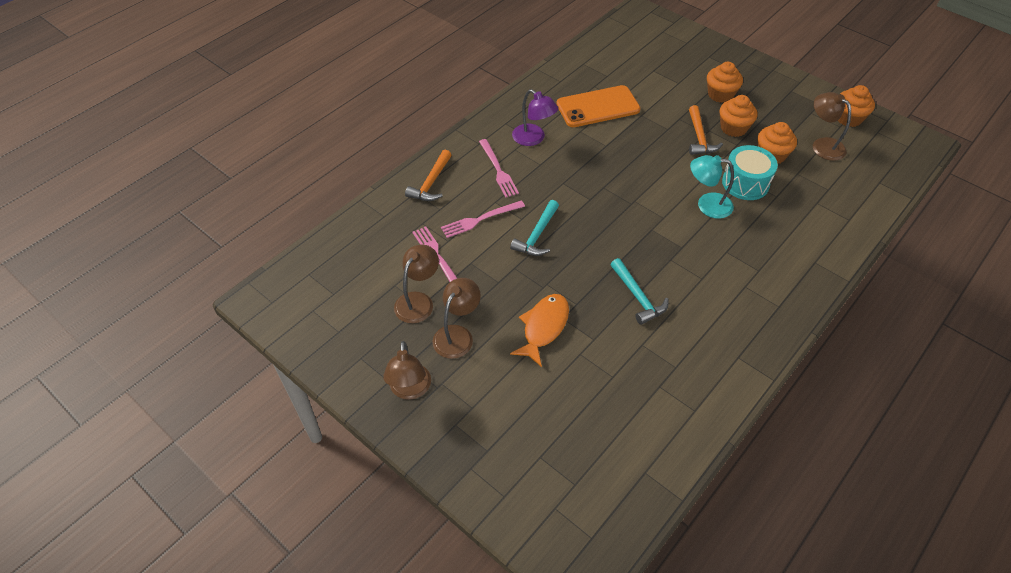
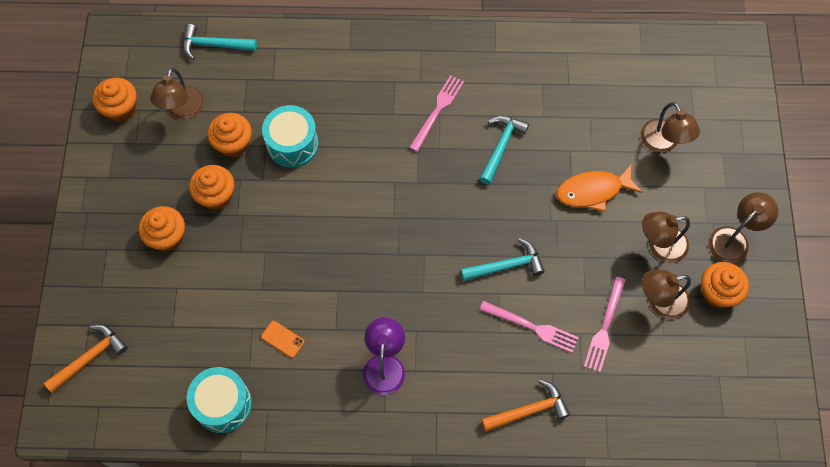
camera: 130 degrees left, 15 degrees up
(385, 342) = (717, 292): none -> orange cupcake
(498, 170) = (457, 363): pink fork -> pink fork (437, 111)
(539, 411) = (663, 143): none -> brown lamp
(582, 67) = (223, 404): none -> turquoise drum
(598, 107) = (282, 339): orange phone -> orange phone, size x0.40
(699, 137) = (255, 216): orange hammer -> orange hammer (90, 357)
(707, 205) = (348, 158): turquoise lamp -> none
(877, 188) = (214, 45): none -> turquoise hammer

